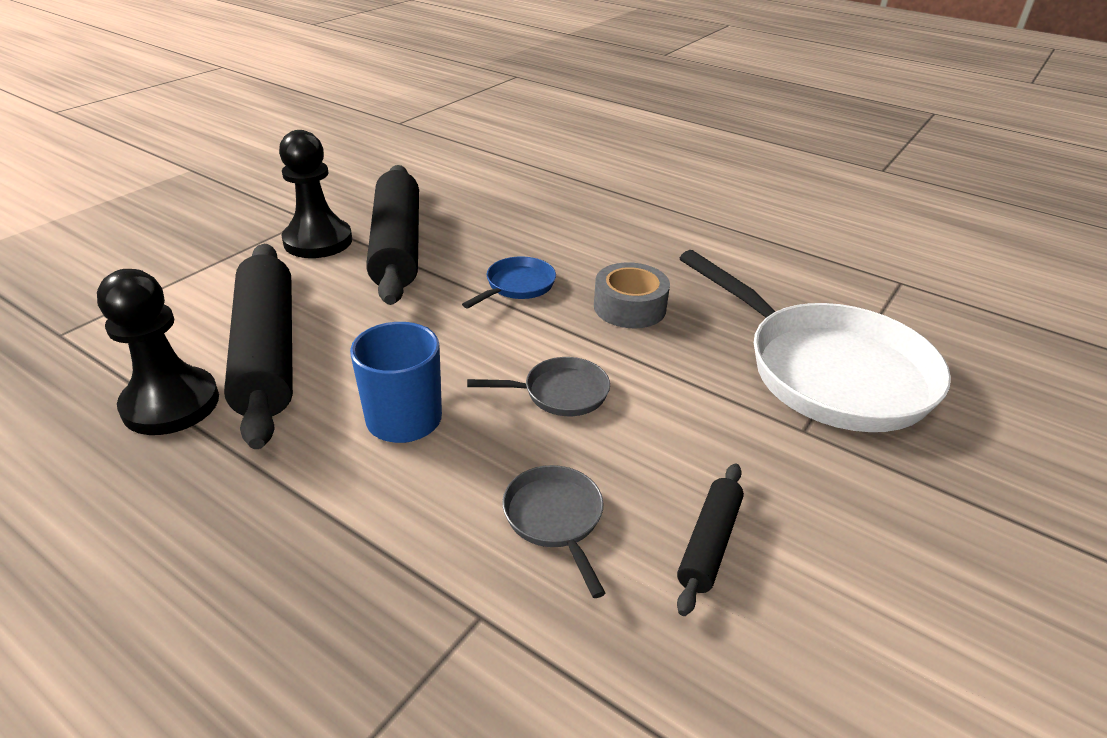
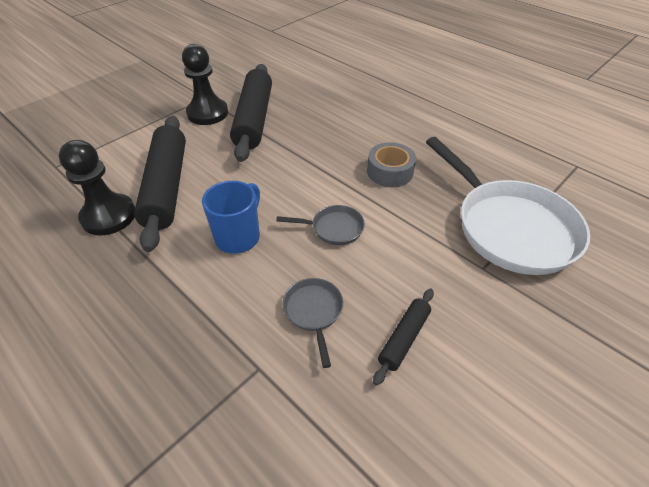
camera: 10 degrees right, 10 degrees up
(517, 286) = (322, 152): blue pan -> none

